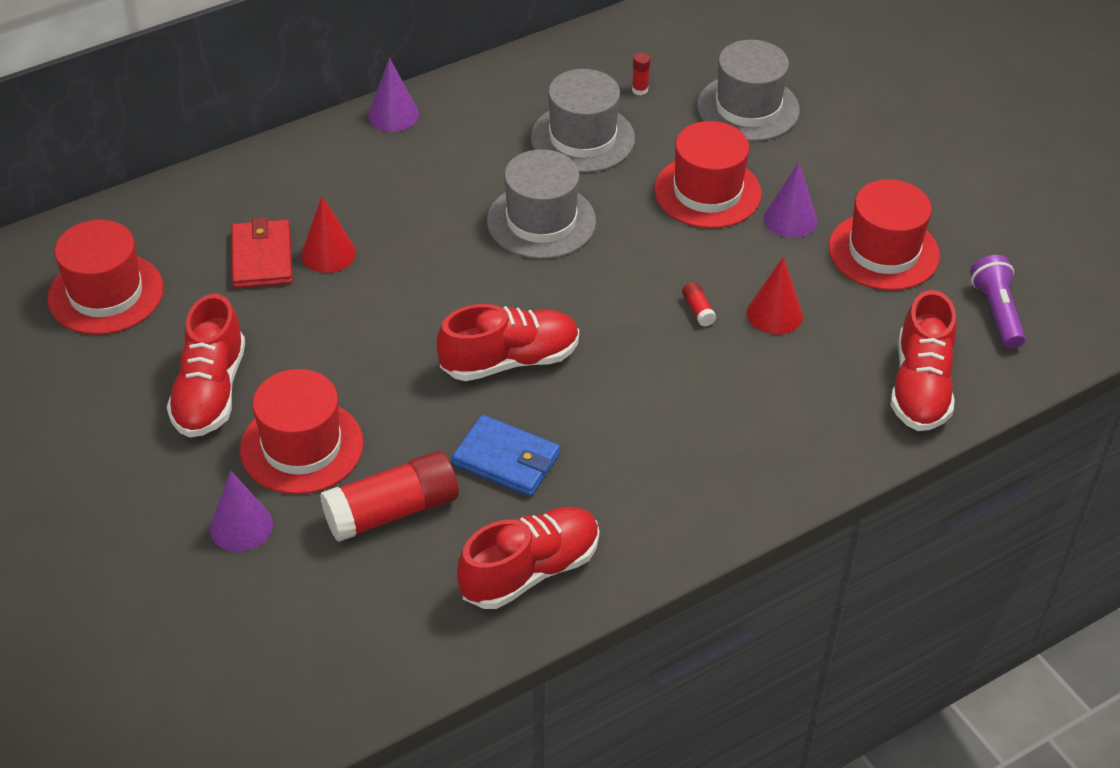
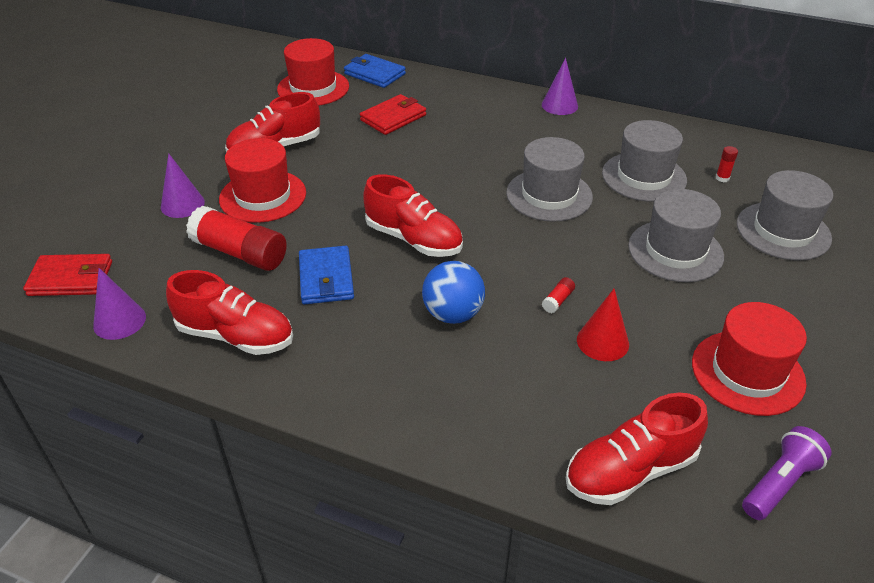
camera: 55 degrees right, 5 degrees down
(140, 222) = (374, 74): none -> blue wallet
(290, 683) = (71, 278): none -> red wallet
(328, 253) = (423, 135): red cone -> none
(649, 392) = (453, 314): none -> blue ball
(707, 192) = (675, 251): red hat -> grey hat
(790, 219) = (707, 304): purple cone -> purple cone (119, 321)

